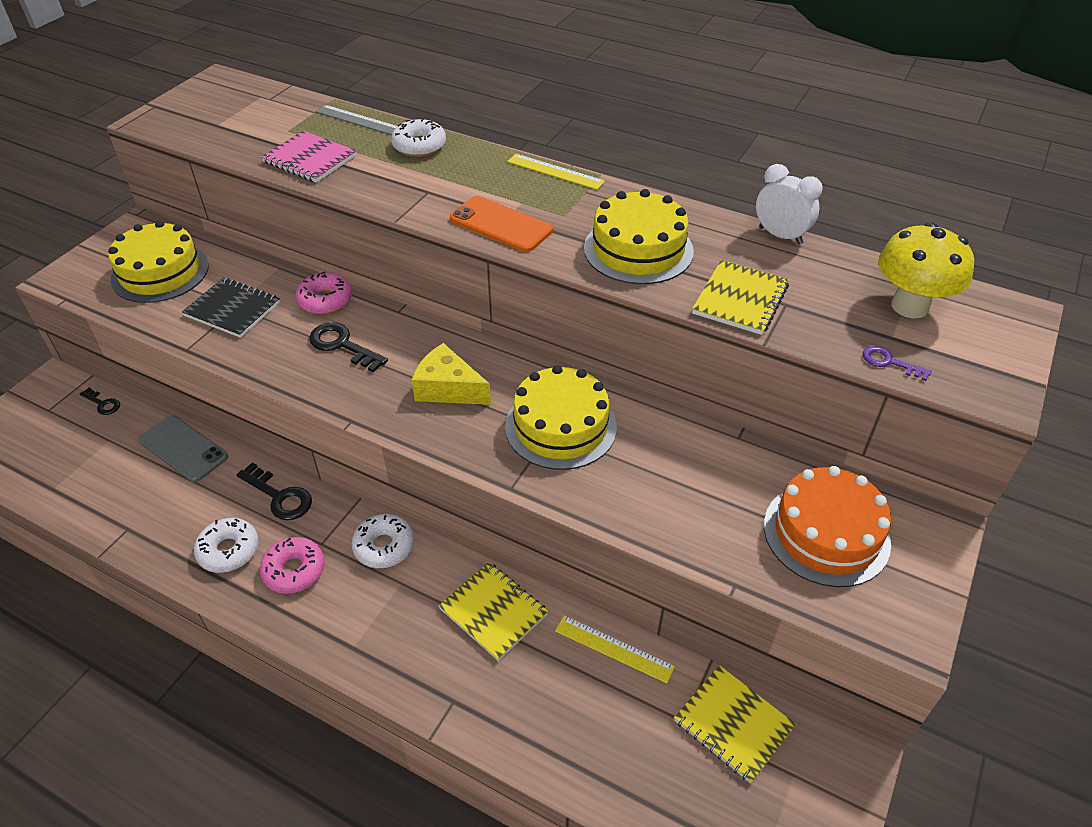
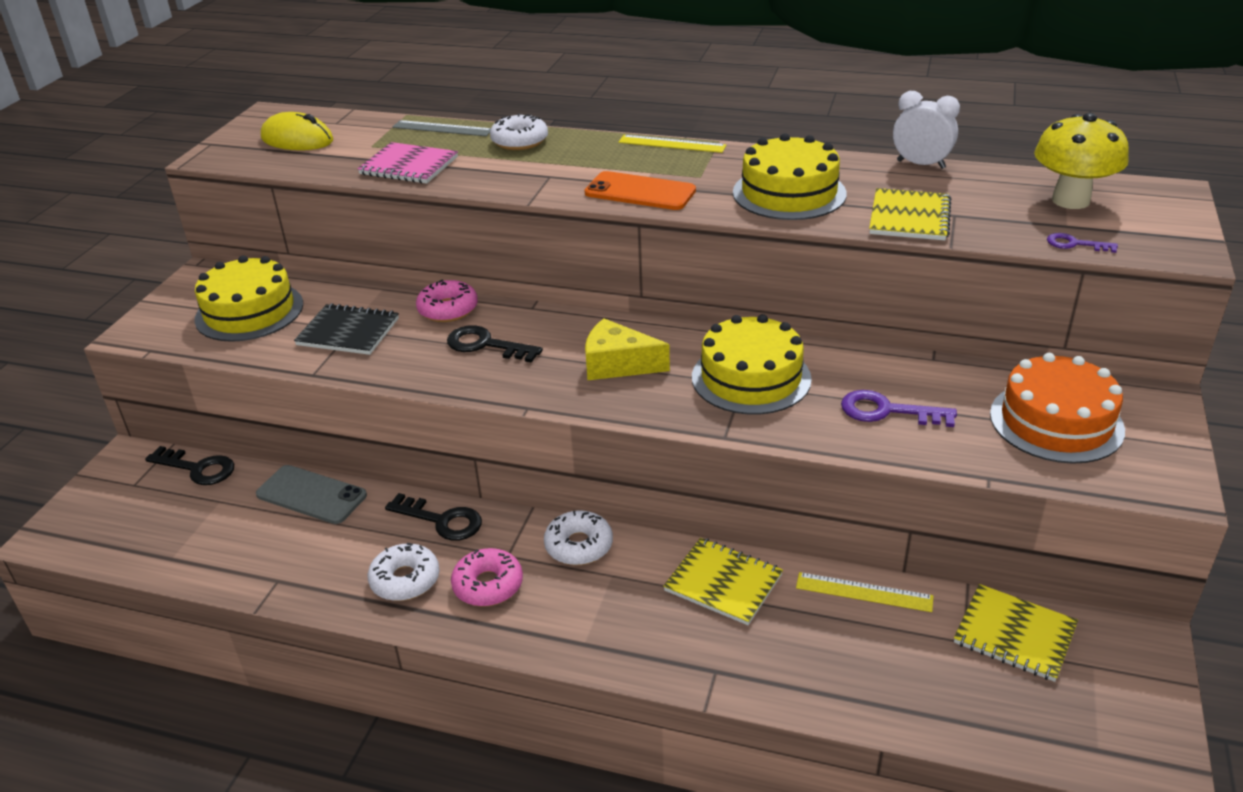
camera: 10 degrees left, 10 degrees down
(103, 404) = (198, 468): black key -> black key, size x1.68
(228, 113) = (297, 139): none -> yellow mouse
(670, 489) = (887, 411): none -> purple key

